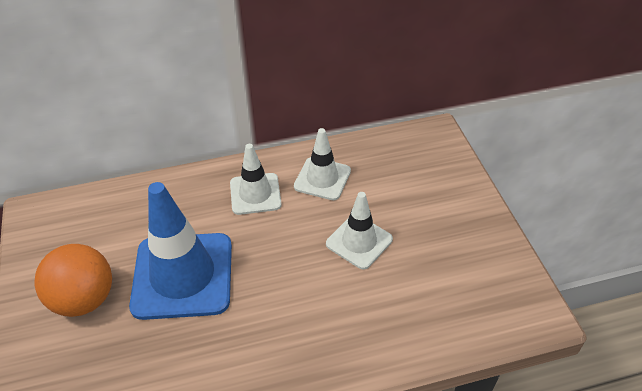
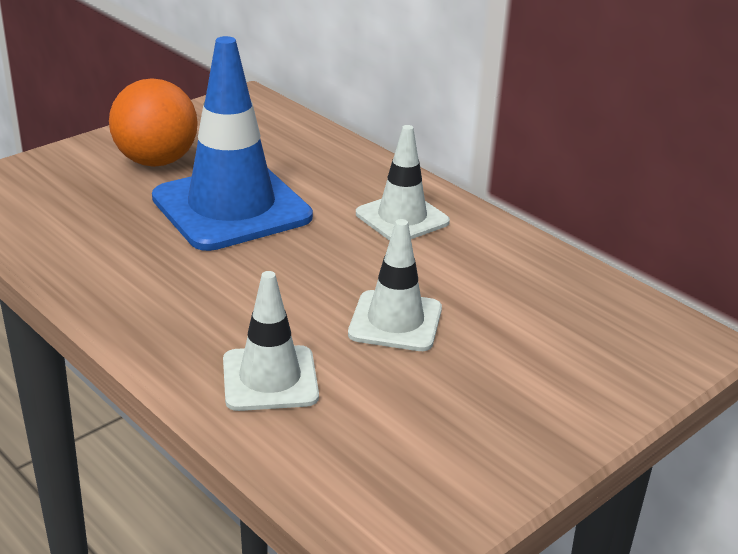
camera: 60 degrees right, 15 degrees down
(322, 179) = (481, 261): white traffic cone -> white traffic cone (270, 379)

